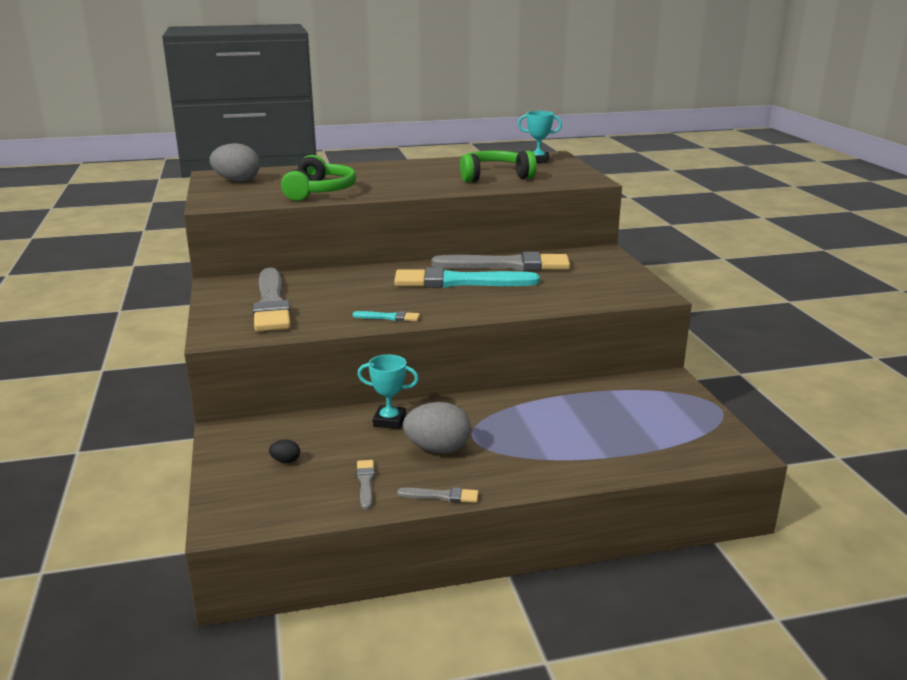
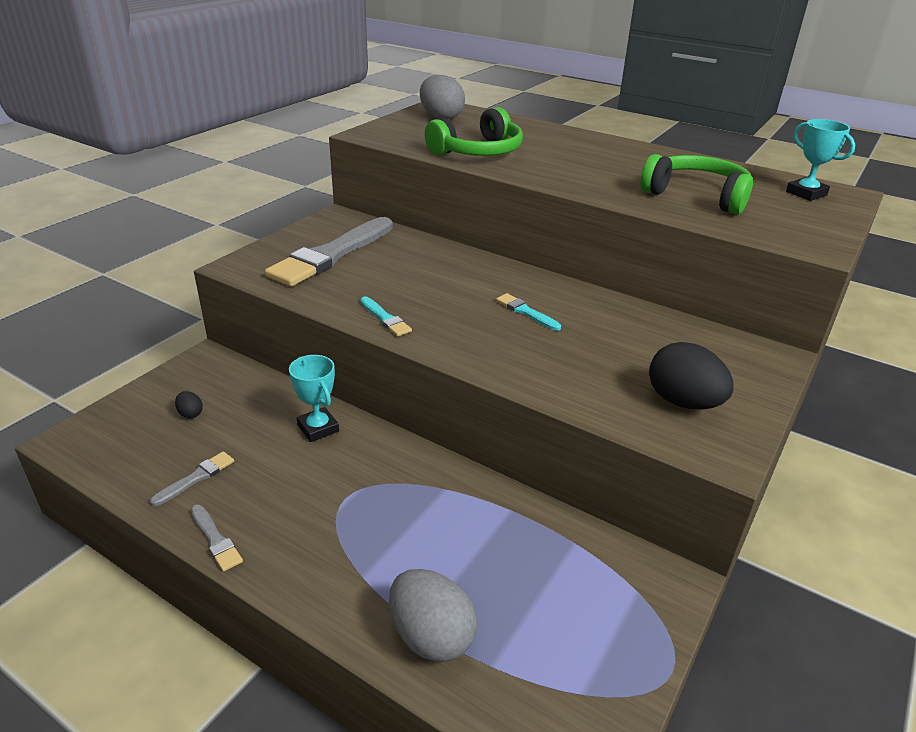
camera: 45 degrees right, 10 degrees up
(438, 449) = (299, 487): grey egg -> grey egg (431, 636)
(459, 282) = (526, 312): turquoise brush -> turquoise brush, size x0.42
(507, 265) = (617, 317): grey brush -> none
(604, 284) = (683, 402): none -> black egg

